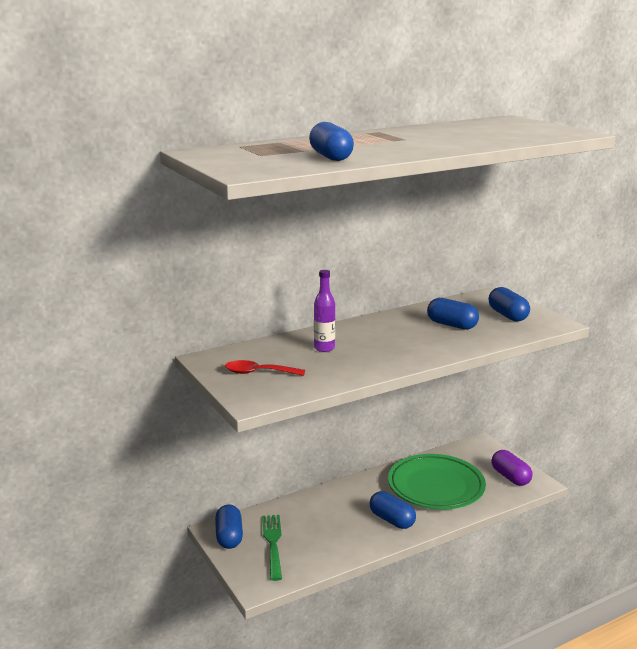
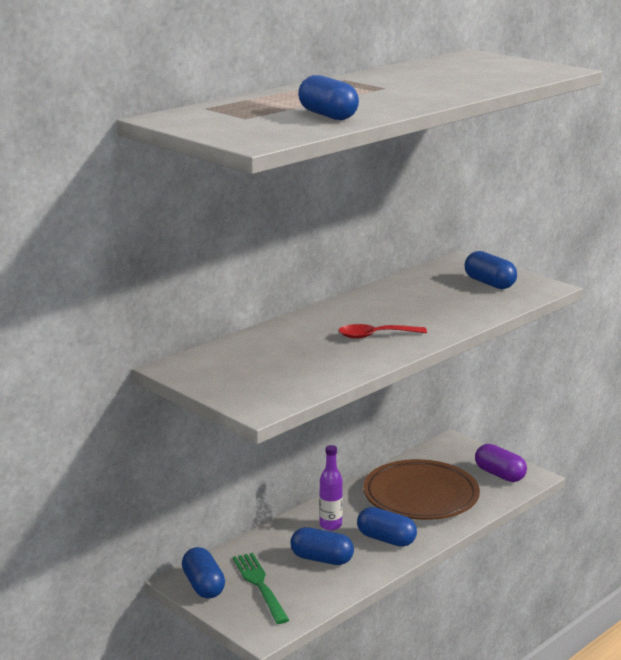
camera: 15 degrees left, 0 degrees up
(258, 373) = (246, 376): red spoon -> red spoon (375, 336)
(324, 348) = (305, 341): purple bottle -> purple bottle (330, 525)
(436, 487) = (421, 496): green plate -> brown plate
(452, 325) = (434, 300): blue capsule -> blue capsule (321, 559)

